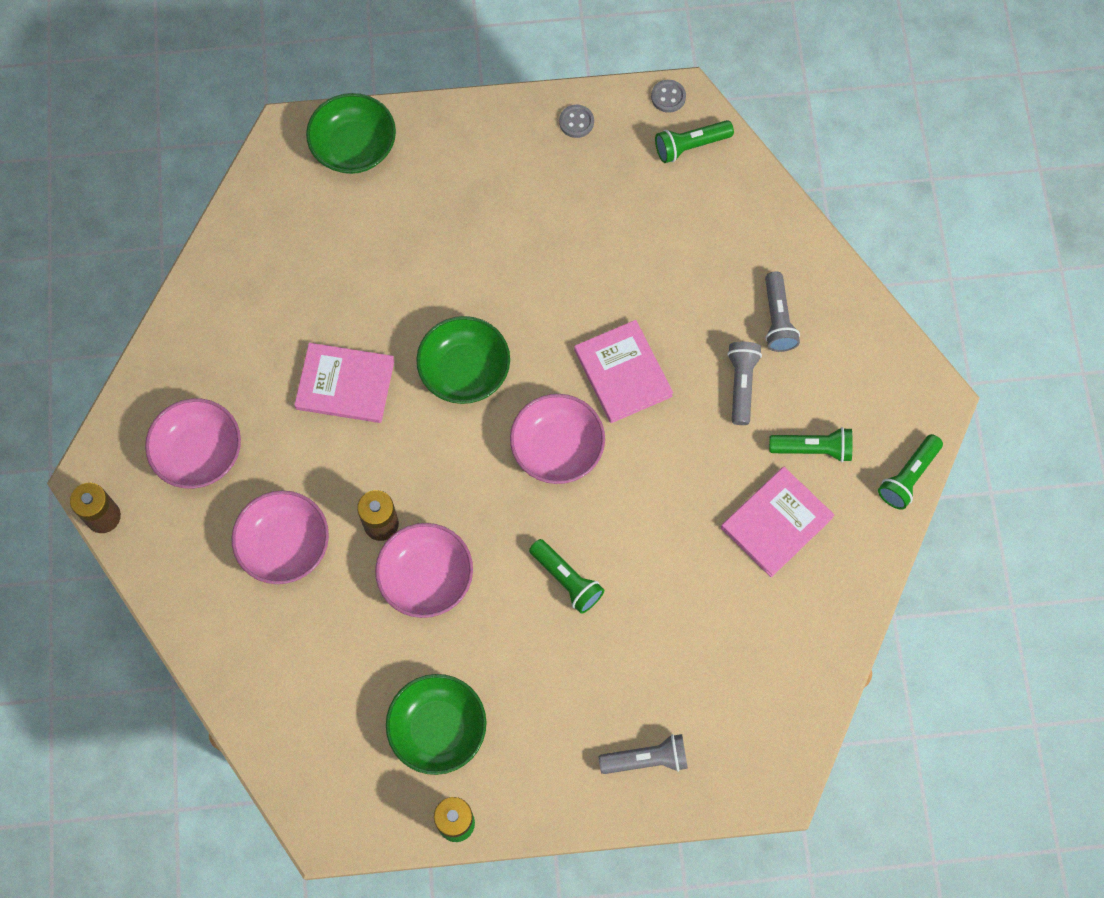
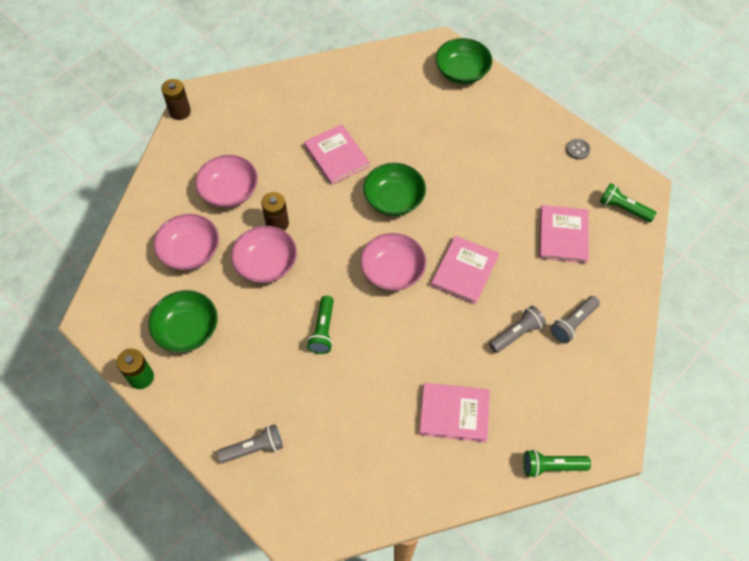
camera: 50 degrees right, 10 degrees down
(199, 452) = (245, 124): pink bowl -> pink bowl (190, 252)
(646, 759) = (254, 448): grey flashlight -> grey flashlight turned 60 degrees counterclockwise
(668, 97) = (638, 179): grey button -> none
(668, 236) = (563, 235): none -> pink book
(813, 449) = (517, 400): green flashlight -> none

